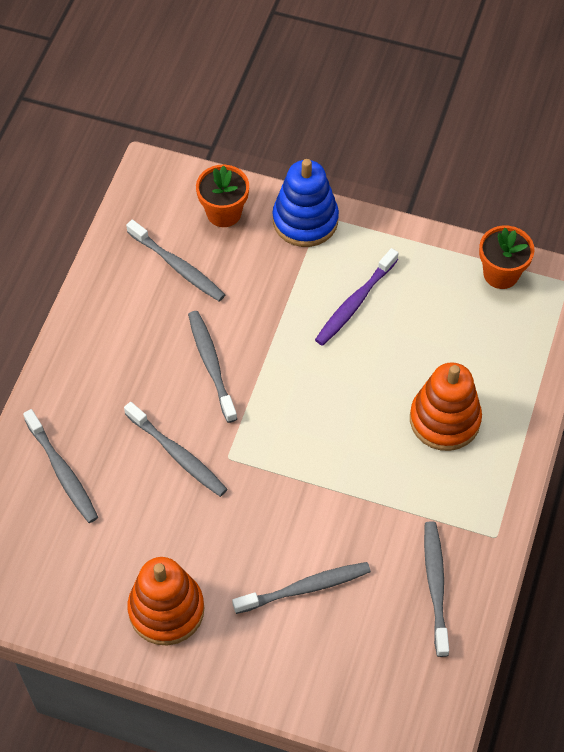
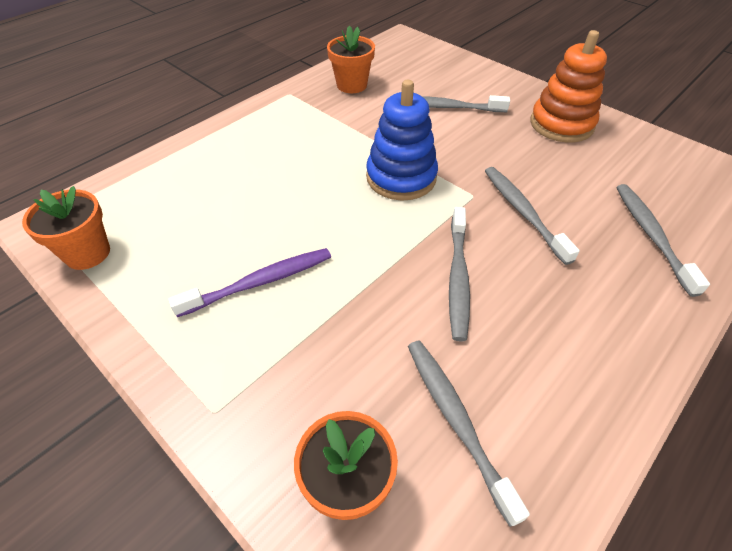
camera: 155 degrees left, 10 degrees down
(305, 220) = (239, 416): blue stacking toy -> blue stacking toy (401, 177)
(435, 586) = (351, 85): grey toothbrush -> orange flower pot
(444, 420) = (262, 162): orange stacking toy -> none

